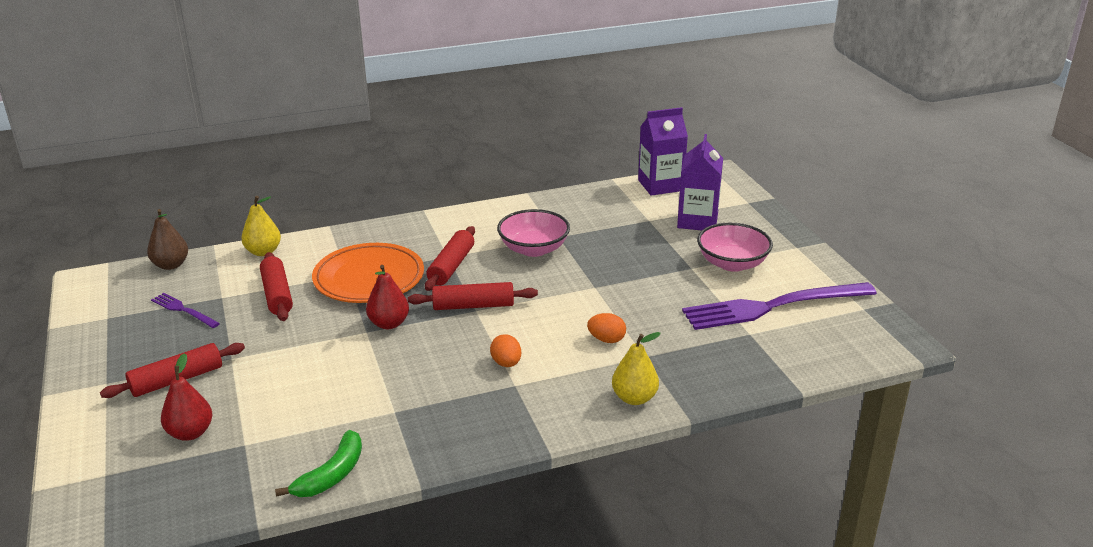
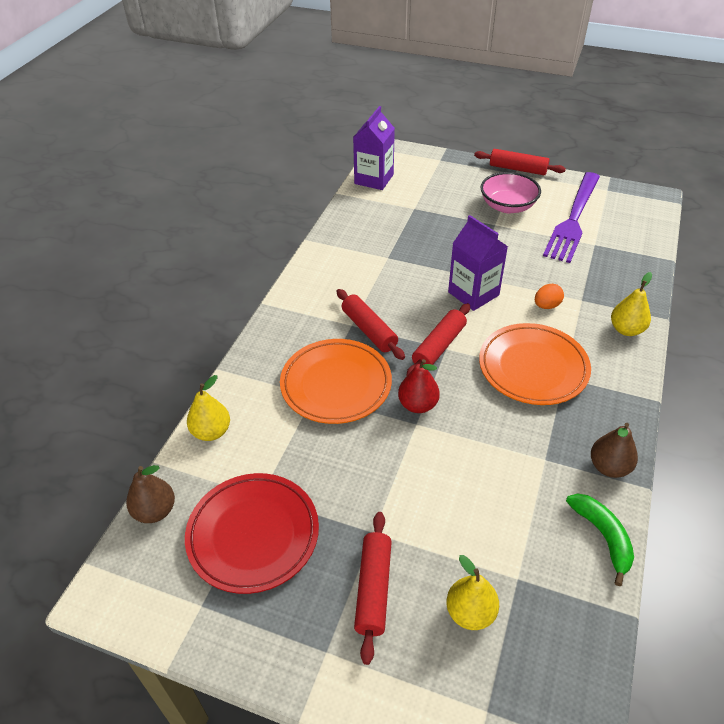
camera: 50 degrees left, 15 degrees up
(183, 310) = (253, 535): purple fork -> red plate
(190, 433) = (470, 612): red pear -> yellow pear
(277, 295) = (298, 454): red rolling pin -> red rolling pin (518, 169)
(422, 450) = (609, 467): none -> brown pear
(506, 363) = (533, 368): orange egg -> orange plate
(533, 249) = (392, 277): pink bowl -> none
(697, 221) = (439, 190): purple carton -> purple carton (473, 293)

